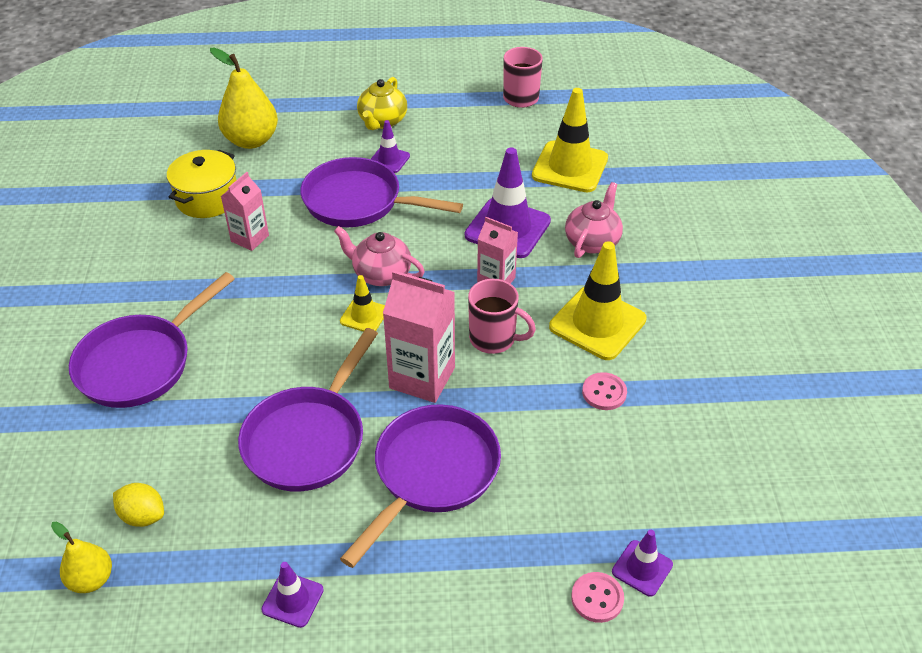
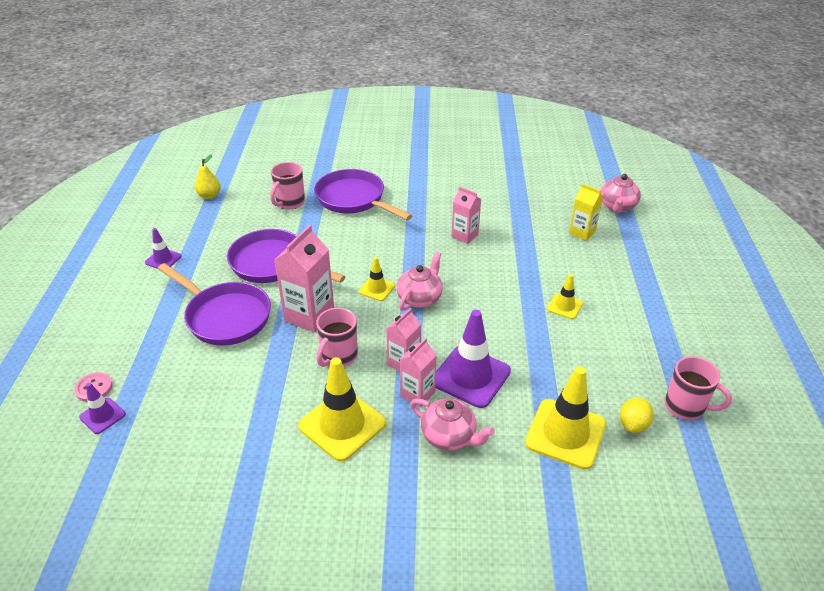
camera: 95 degrees right, 5 degrees down
(137, 447) = (290, 203): none -> pink mug
(143, 516) = (241, 208): yellow lemon -> yellow lemon (633, 424)
(199, 110) = (617, 206): none -> pink teapot
(207, 199) = (509, 215): yellow pot -> none
(251, 140) = (582, 232): yellow pear -> yellow carton
(359, 202) = (506, 288): purple pan -> none
(382, 121) = (621, 304): yellow teapot -> none
(389, 160) = (564, 306): purple traffic cone -> yellow traffic cone
(540, 267) = (417, 394): none -> pink carton
(604, 392) = (264, 418): pink button -> none

